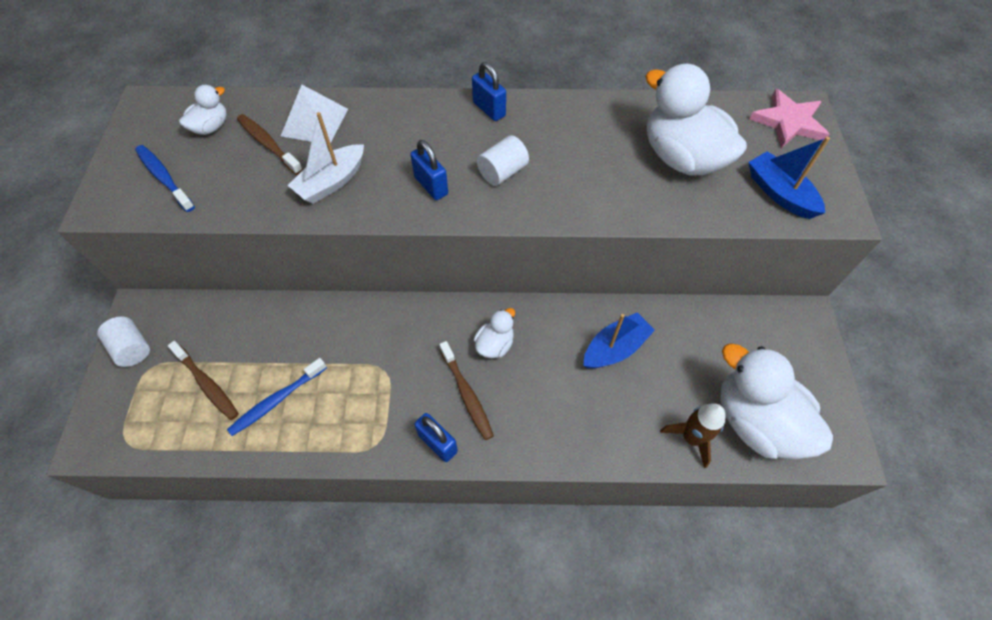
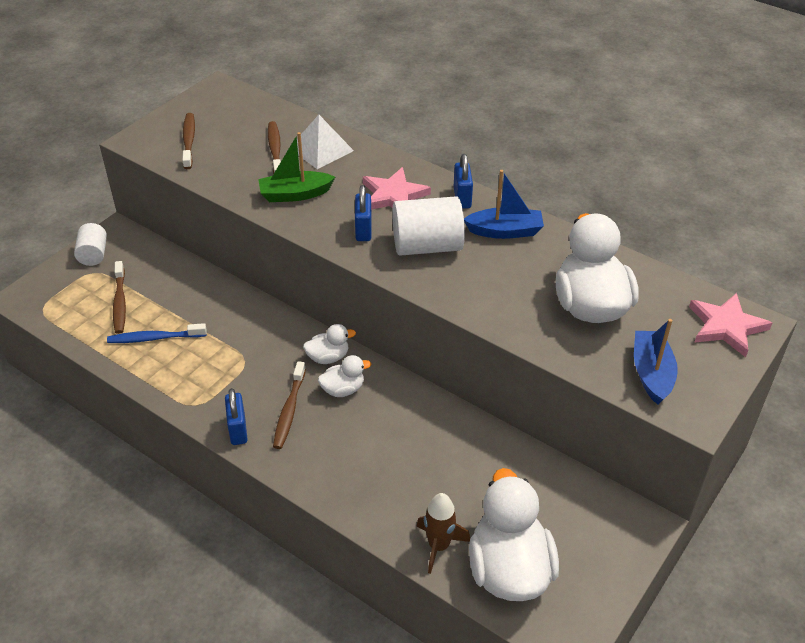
camera: 35 degrees right, 15 degrees down
(164, 178) = (189, 141): blue toothbrush -> brown toothbrush
(211, 127) = (247, 122): white duck -> white duck (328, 357)
(331, 182) = (295, 194): white boat -> green boat
(427, 137) = (393, 195): none -> pink star
(502, 172) = (427, 246): white cylinder -> white cylinder, size x1.68
(615, 348) = (439, 447): blue boat -> blue boat (505, 231)

